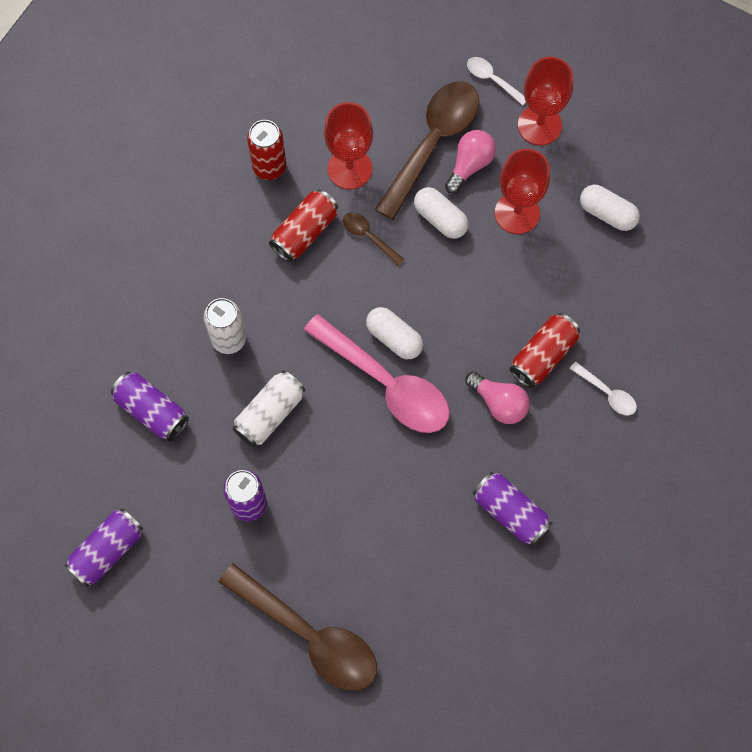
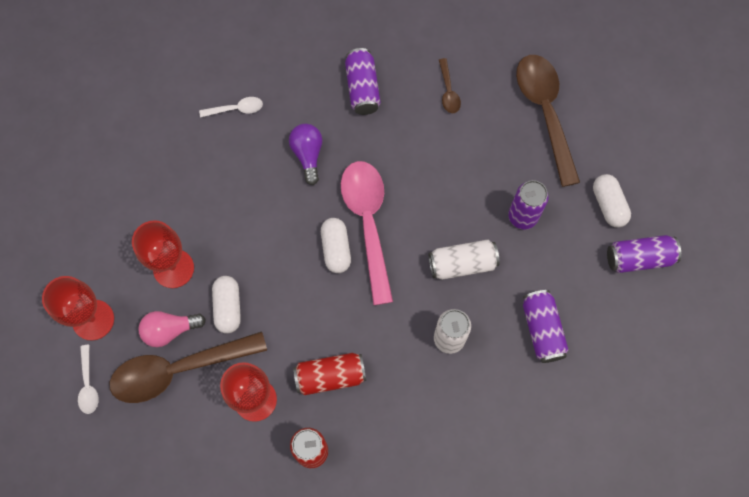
camera: 140 degrees left, 0 degrees up
(369, 237) = (288, 335): brown spoon -> brown spoon (448, 91)
(499, 403) = (308, 155): pink light bulb -> purple light bulb
(543, 355) = (252, 162): red can -> none
(607, 214) = (116, 219): white capsule -> white capsule (608, 205)
(607, 393) = (236, 109): white spoon -> white spoon turned 90 degrees clockwise

